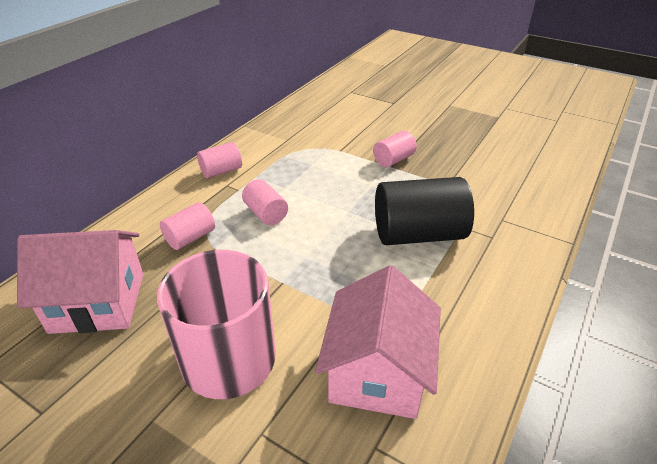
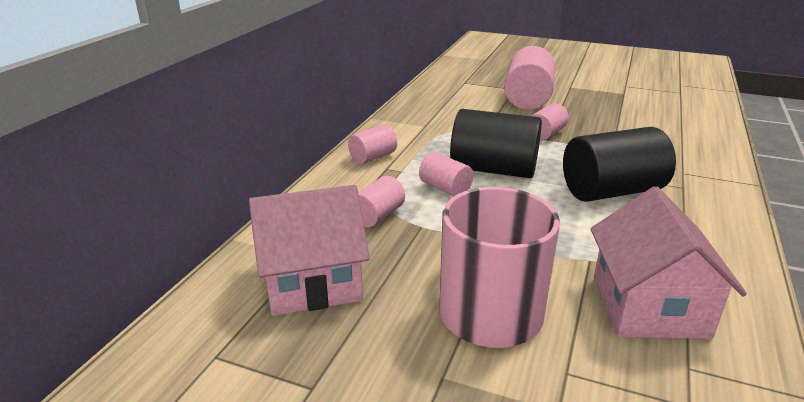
camera: 10 degrees left, 10 degrees down
(321, 197) = (493, 169): none -> black cylinder
(399, 116) = (527, 99): none -> pink cylinder

